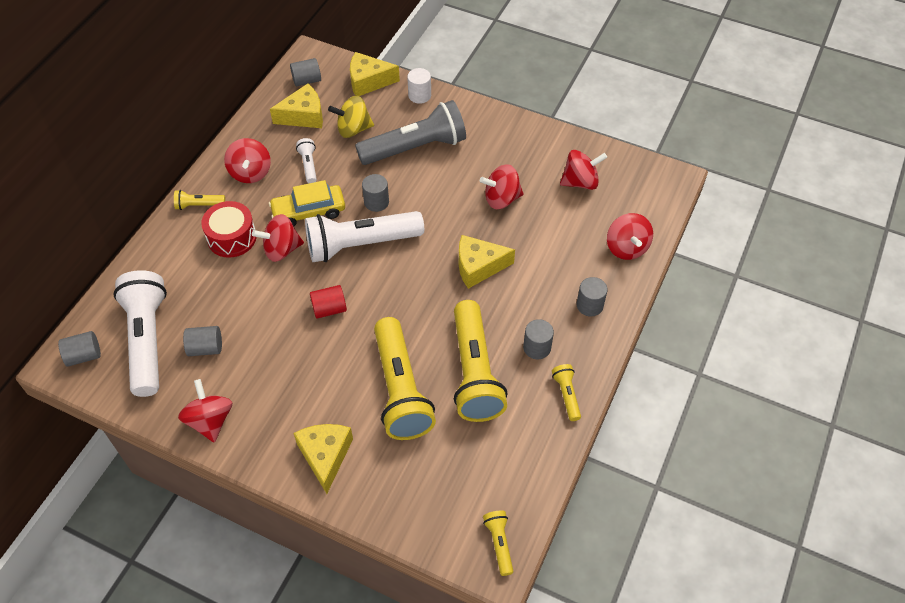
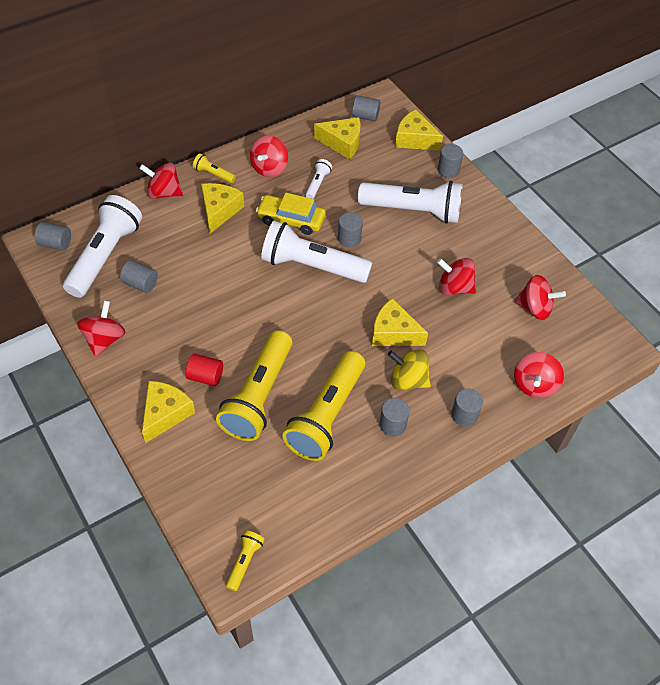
camera: 30 degrees right, 0 degrees up
(232, 237) = (219, 211): red drum -> yellow cheese
(281, 249) = (249, 238): red spinning top -> red spinning top (164, 193)
(329, 309) = (251, 303): red cylinder -> red cylinder (205, 376)
(353, 129) = (373, 172): yellow spinning top -> yellow spinning top (408, 380)
(415, 148) = (413, 211): grey flashlight -> white flashlight
(419, 95) = (448, 170): white cylinder -> grey cylinder
(566, 395) = (388, 477): yellow flashlight -> none

